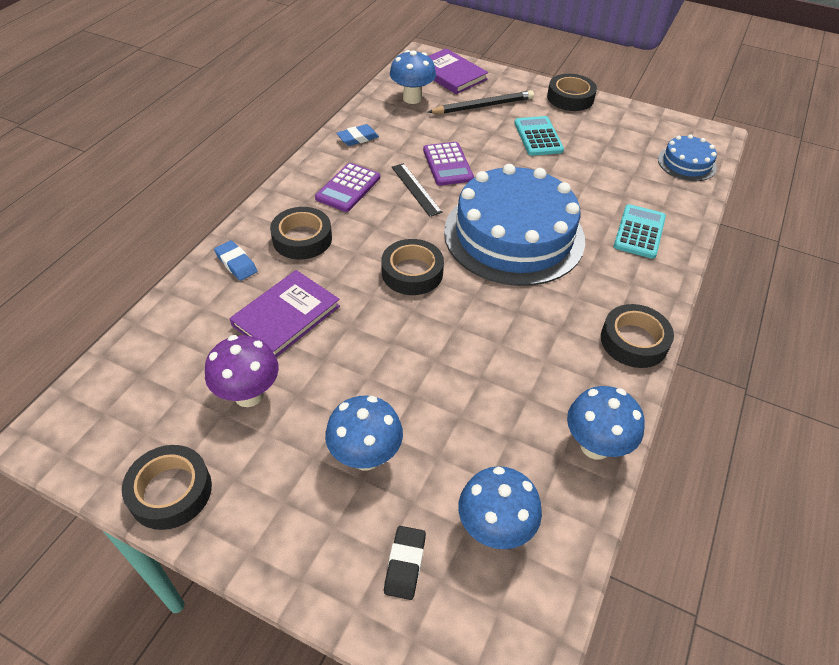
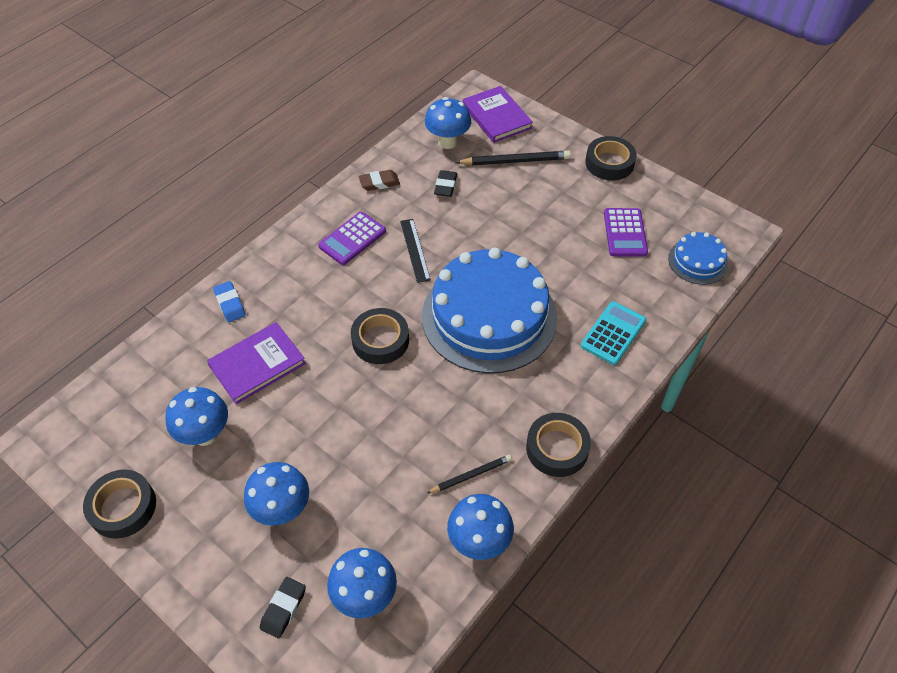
camera: 15 degrees right, 5 degrees up
(249, 395) = (205, 434): purple mushroom -> blue mushroom
(302, 239) = (294, 288): black tape -> none
(358, 138) = (379, 183): blue eraser -> brown eraser
(424, 133) = (445, 186): none -> black eraser
(447, 164) = (455, 226): purple calculator -> purple calculator (625, 233)
(538, 137) = (557, 206): turquoise calculator -> none
(558, 382) = (471, 475): none -> black pencil

